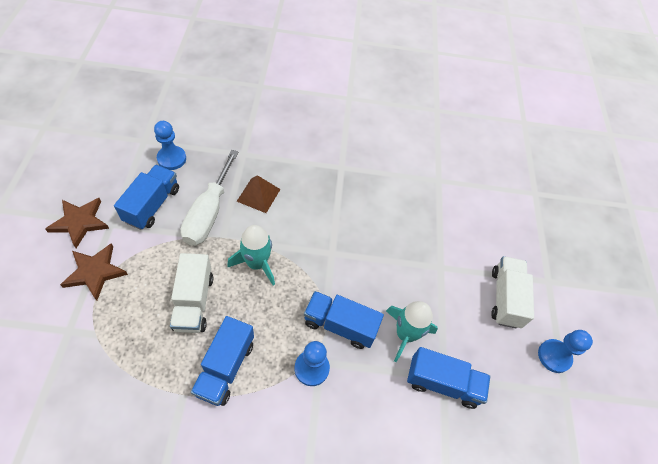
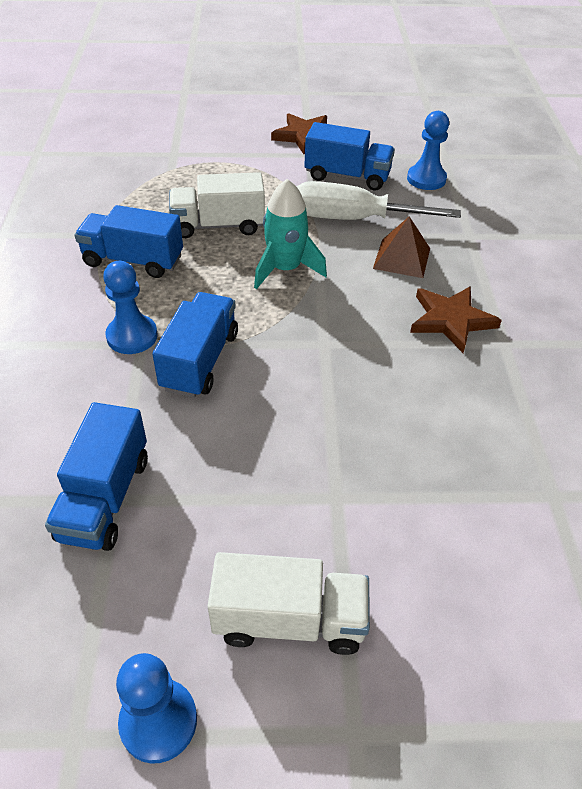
camera: 90 degrees right, 10 degrees down
(95, 272) = (244, 156): brown star -> brown star (451, 320)
(405, 334) = (191, 443): turquoise rocket -> none

